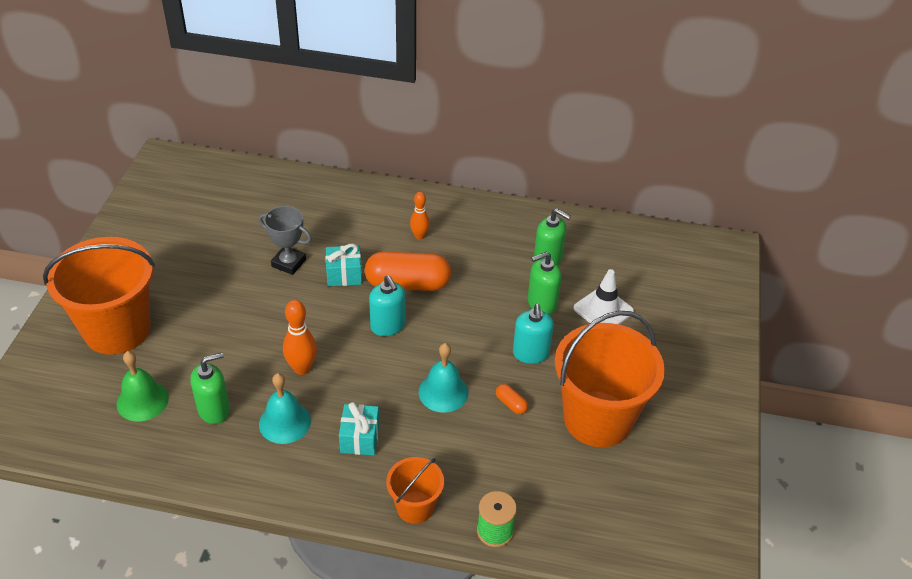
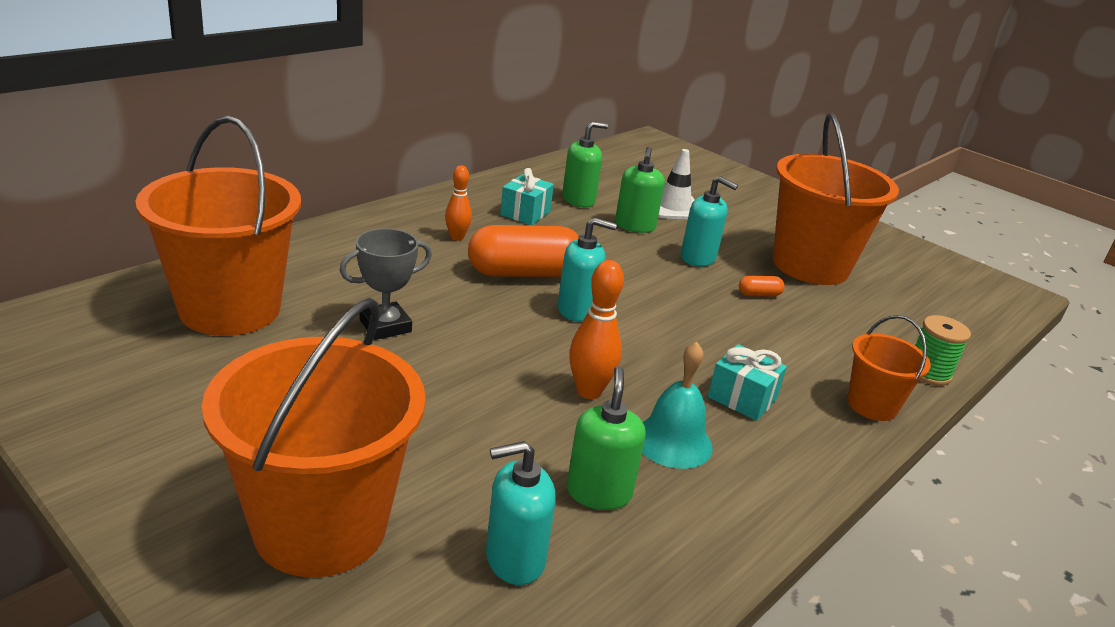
camera: 60 degrees left, 15 degrees down
(142, 400) = (514, 559): green bell -> turquoise soap dispenser
(249, 206) = (230, 309): none -> orange bucket
(344, 275) = (458, 301): turquoise gift -> turquoise gift (525, 213)
(408, 284) = (524, 273): orange capsule -> orange capsule turned 45 degrees clockwise
(443, 392) = (711, 321): turquoise bell -> none

